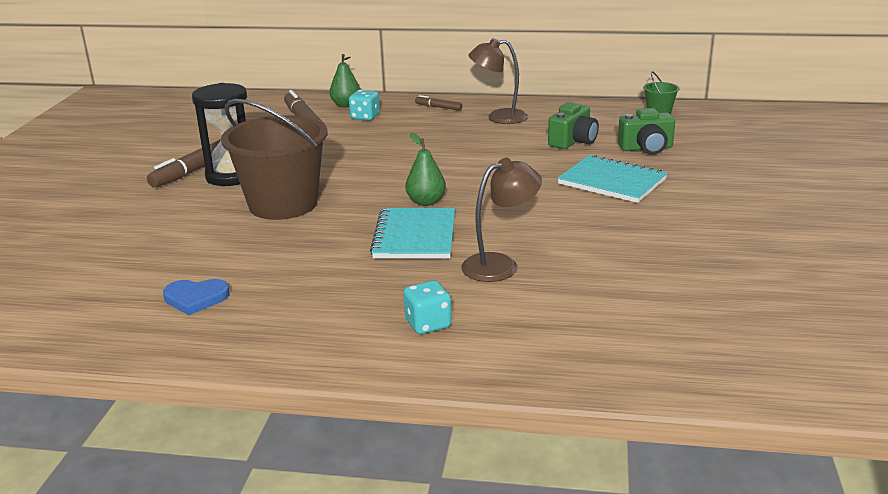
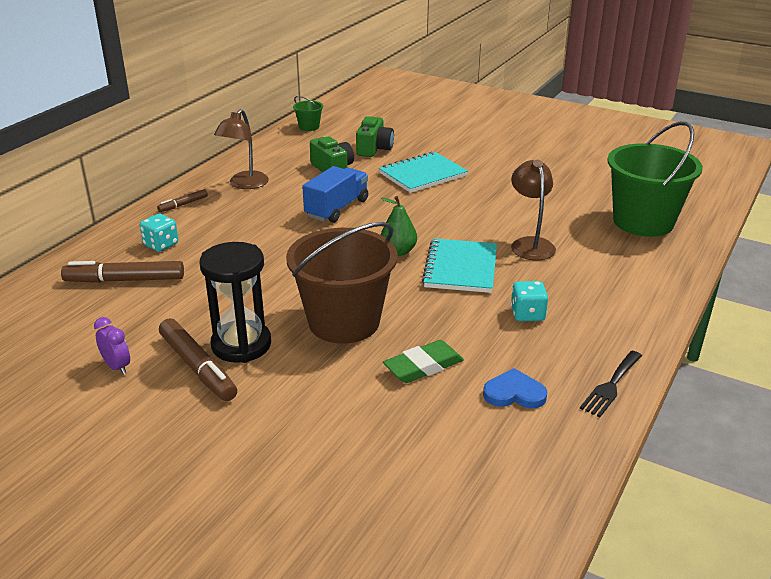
camera: 70 degrees left, 5 degrees up
(188, 147) = (117, 367): none -> purple clock
(196, 298) = (514, 393): blue heart -> blue heart turned 105 degrees counterclockwise
(224, 350) = (611, 386): none -> black fork
(226, 249) = (423, 366): none -> green eraser
(346, 105) = (110, 249): green pear -> none
(415, 236) = (461, 268): turquoise notebook -> turquoise notebook turned 75 degrees clockwise
(428, 324) = (605, 288): turquoise dice -> turquoise dice (527, 314)
(489, 160) = (337, 208): none -> blue truck
(635, 333) = (643, 222): none -> green bucket

